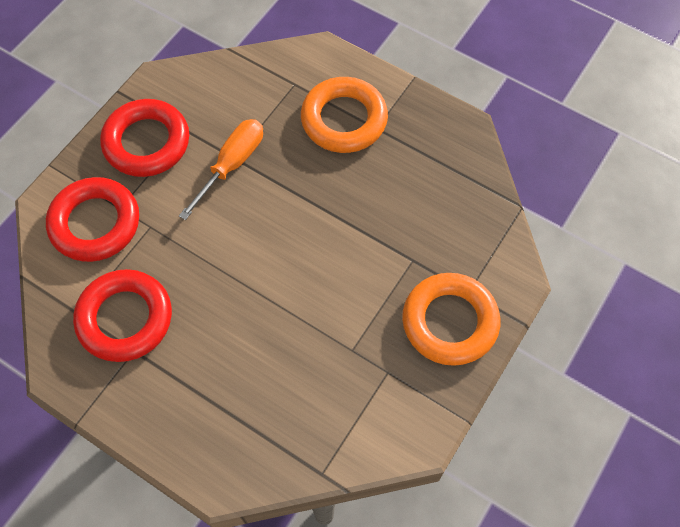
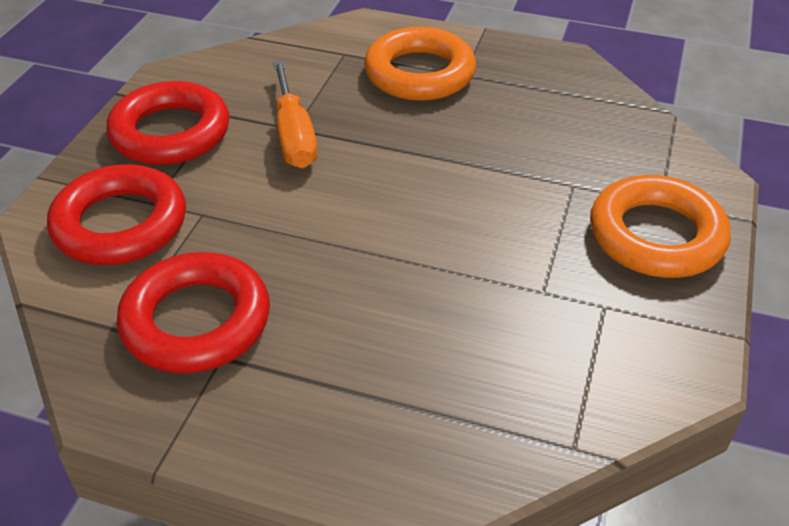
camera: 15 degrees left, 20 degrees down
(231, 165) = (293, 135): orange screwdriver -> orange screwdriver turned 150 degrees clockwise

